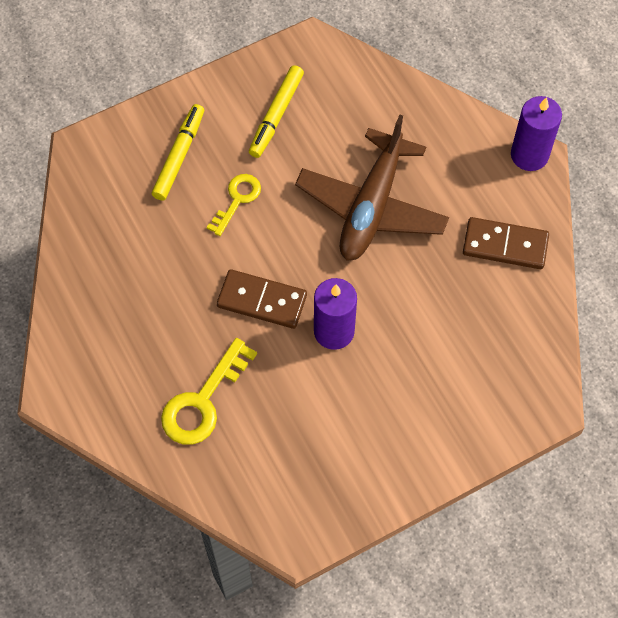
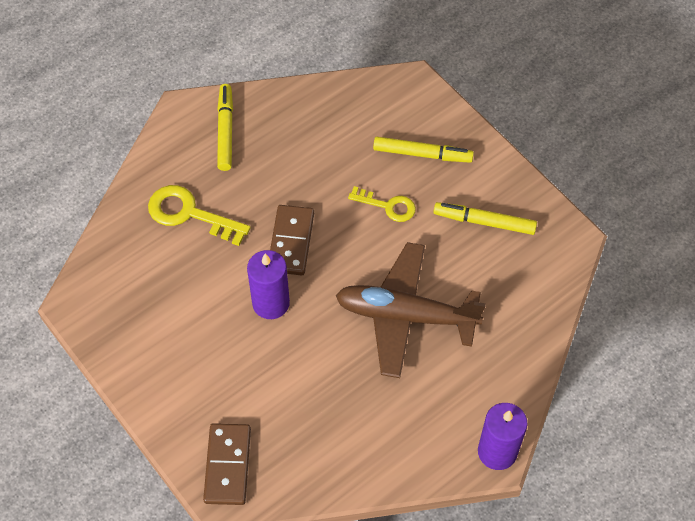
camera: 80 degrees right, 5 degrees down
(97, 349) = (225, 131): none -> yellow marker
(505, 245) = (388, 439): brown domino -> brown domino (227, 465)

